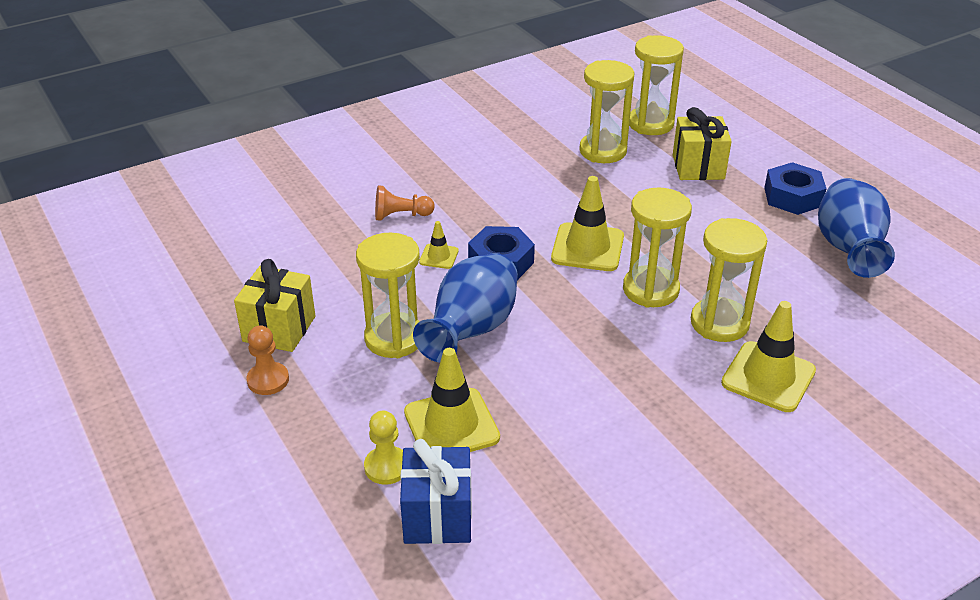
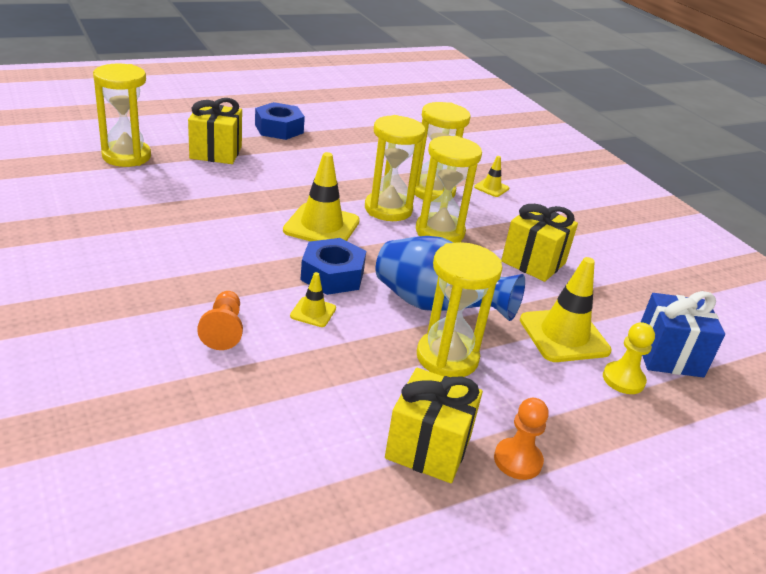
camera: 90 degrees left, 5 degrees down
(592, 409) = (533, 262): none -> yellow gift
(603, 151) = (160, 188): yellow hourglass -> yellow hourglass (440, 232)
(768, 377) = (491, 188): yellow traffic cone -> yellow traffic cone, size x0.51
(848, 250) = (354, 128): blue vase -> none

